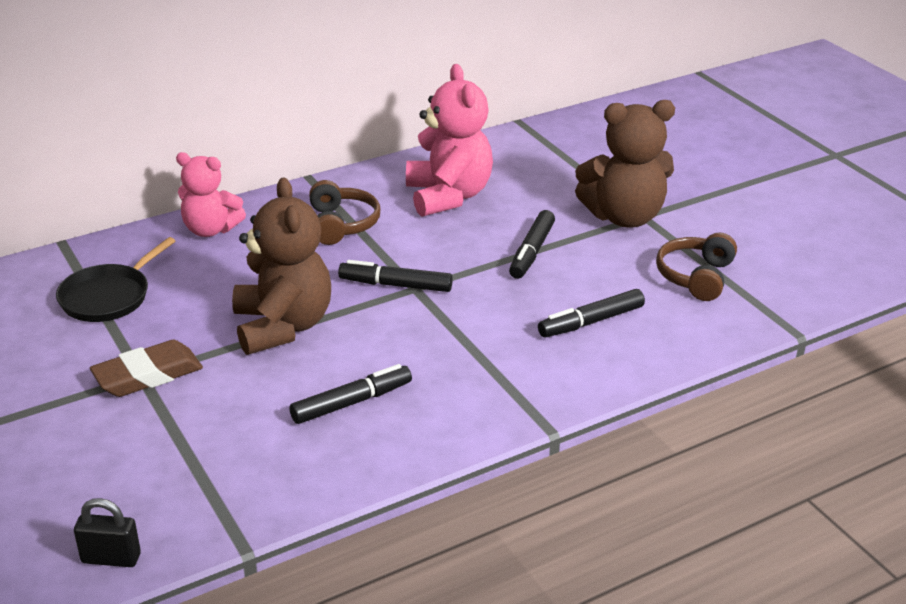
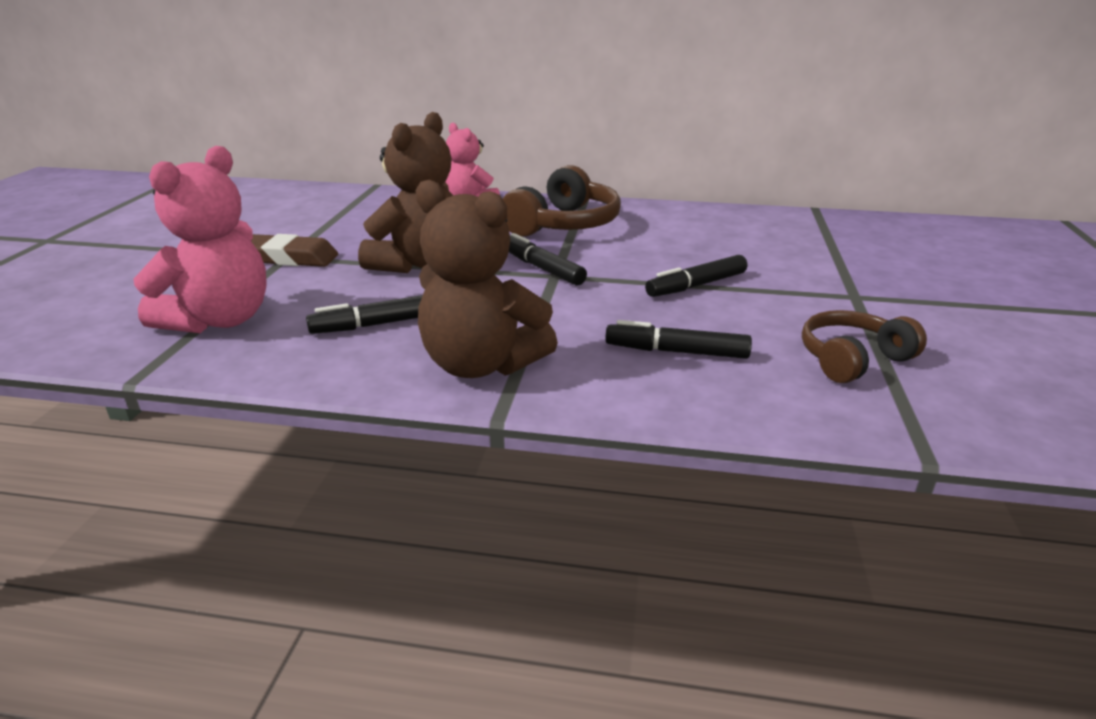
camera: 40 degrees right, 5 degrees down
(108, 297) = (348, 215): black pan -> none
(111, 558) = (63, 344): black padlock -> none
(341, 224) = (564, 224): brown headphones -> brown headphones, size x1.53
(352, 402) = (378, 324): black marker -> black marker turned 150 degrees clockwise
(448, 196) = (677, 233): pink teddy bear -> pink teddy bear (220, 320)
(624, 217) = (831, 291): brown teddy bear -> brown teddy bear (481, 364)

